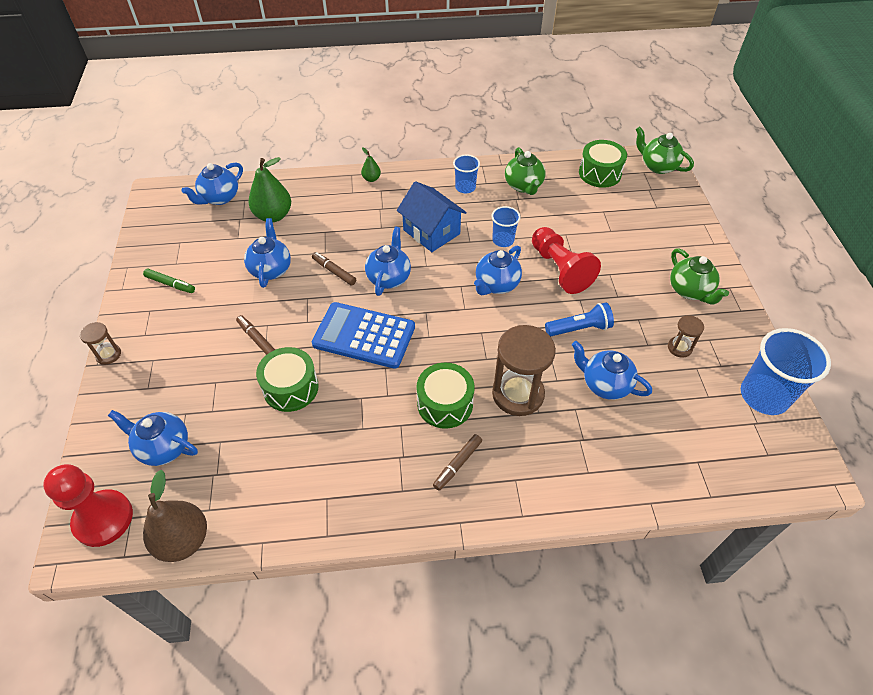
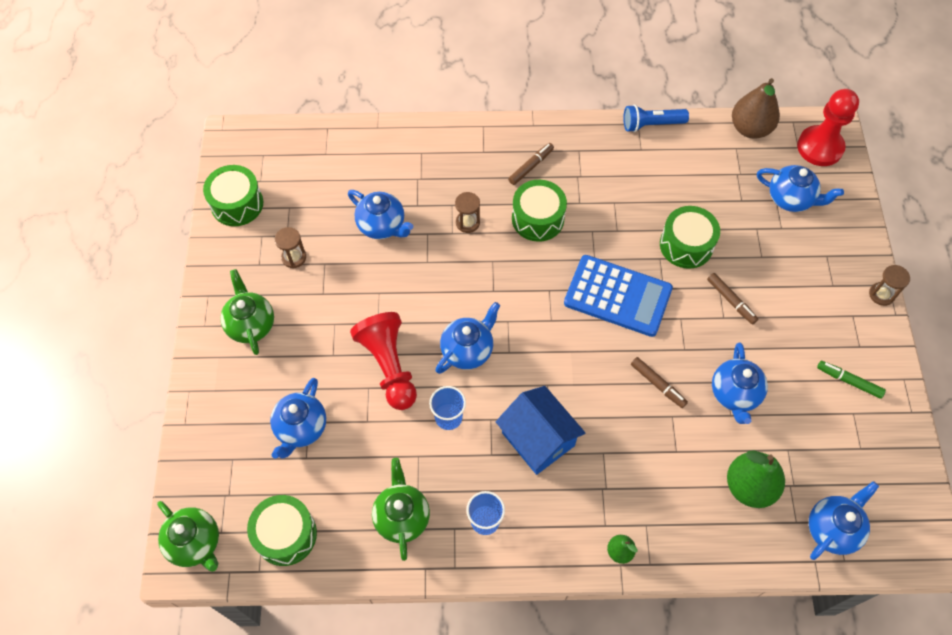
camera: 175 degrees left, 10 degrees up
(389, 277) = (592, 370): blue teapot -> blue teapot (301, 428)
(518, 394) = (467, 222): brown hourglass -> brown hourglass, size x0.49
(579, 328) = (389, 287): blue flashlight -> blue flashlight (651, 124)
(764, 396) = (237, 204): blue cup -> green drum

